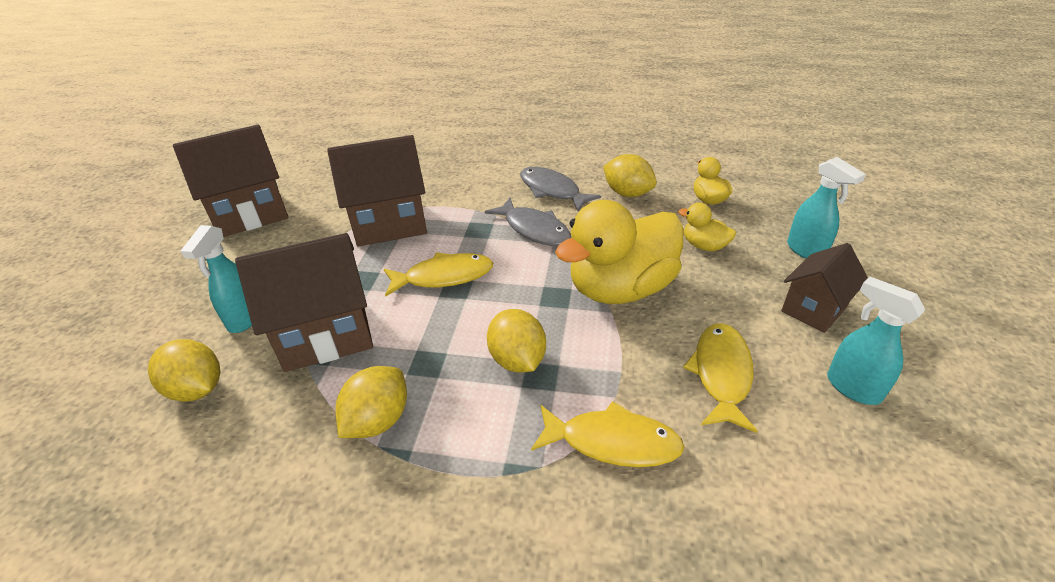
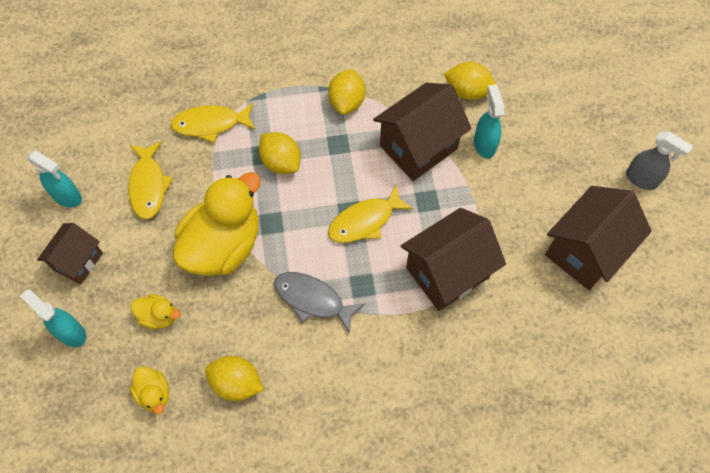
camera: 160 degrees right, 25 degrees up
(127, 251) = (641, 179): none -> grey spray bottle
(552, 190) = (314, 368): grey fish -> none

